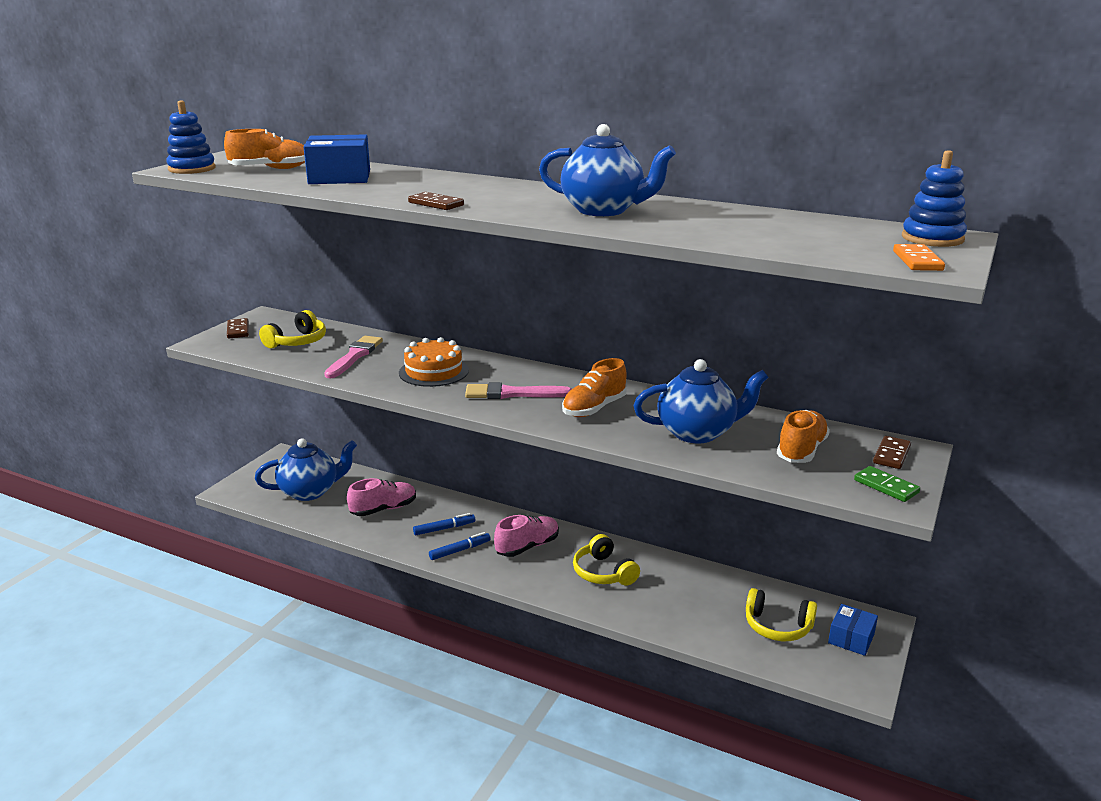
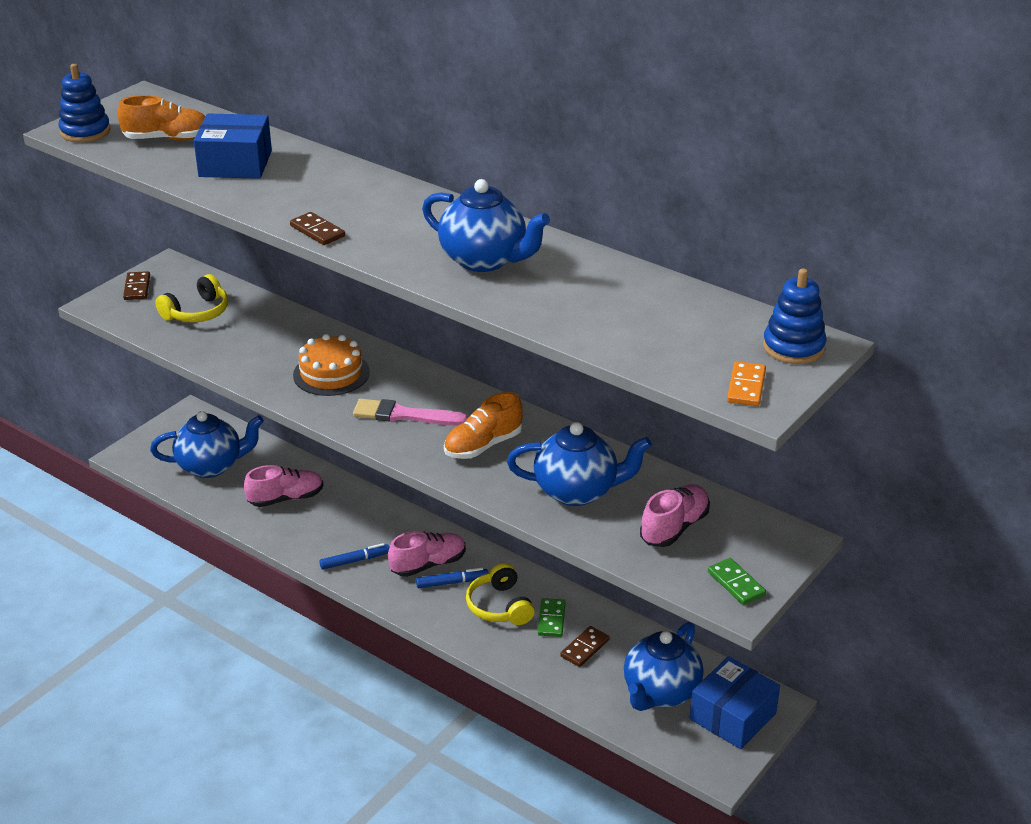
camera: 10 degrees right, 10 degrees up
(354, 356) = (253, 341): pink brush -> none
(444, 529) = (345, 531): blue marker -> blue marker (452, 582)
(653, 578) = (551, 619): none -> green domino
(777, 626) = (660, 692): yellow headphones -> blue teapot
(801, 450) = (674, 527): orange shoe -> pink shoe
(851, 638) = (732, 716): blue box -> blue box, size x1.59
(891, 455) = (767, 544): brown domino -> brown domino (585, 648)

